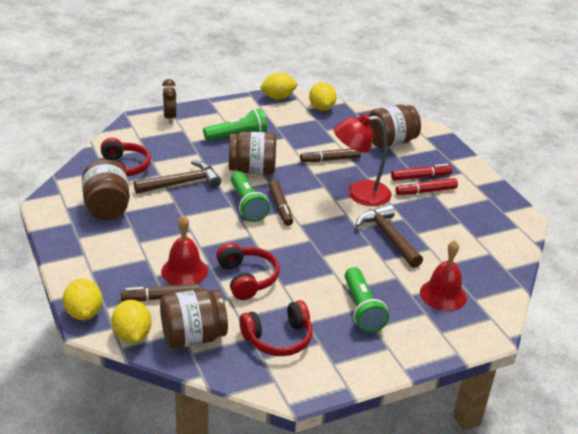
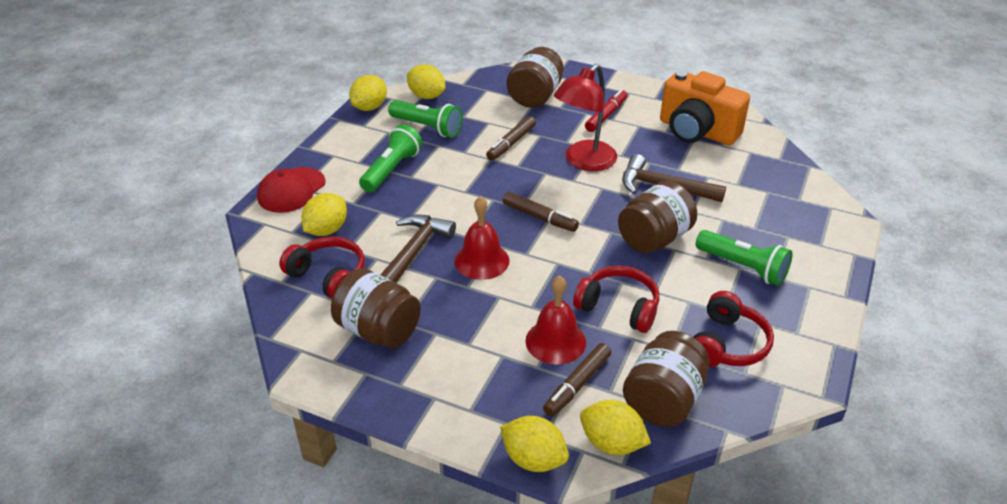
camera: 40 degrees left, 5 degrees up
(157, 146) = (326, 230): none -> yellow lemon
(170, 118) = (291, 190): brown clock -> red cap
(247, 205) = (508, 235): green flashlight -> green flashlight (427, 127)
(252, 170) = (459, 196): brown jar -> brown jar (654, 238)
(426, 191) = (629, 126): red marker -> none
(443, 295) = (775, 211): red bell -> red bell (482, 260)
(471, 220) = (697, 131): none -> orange camera

